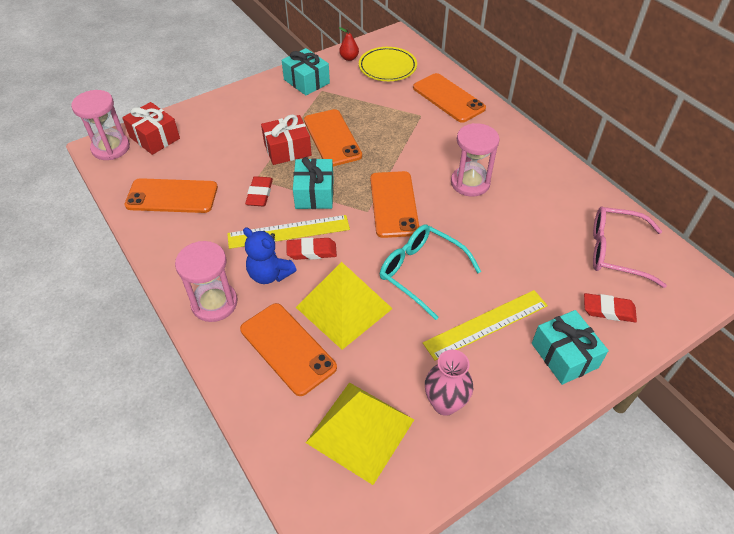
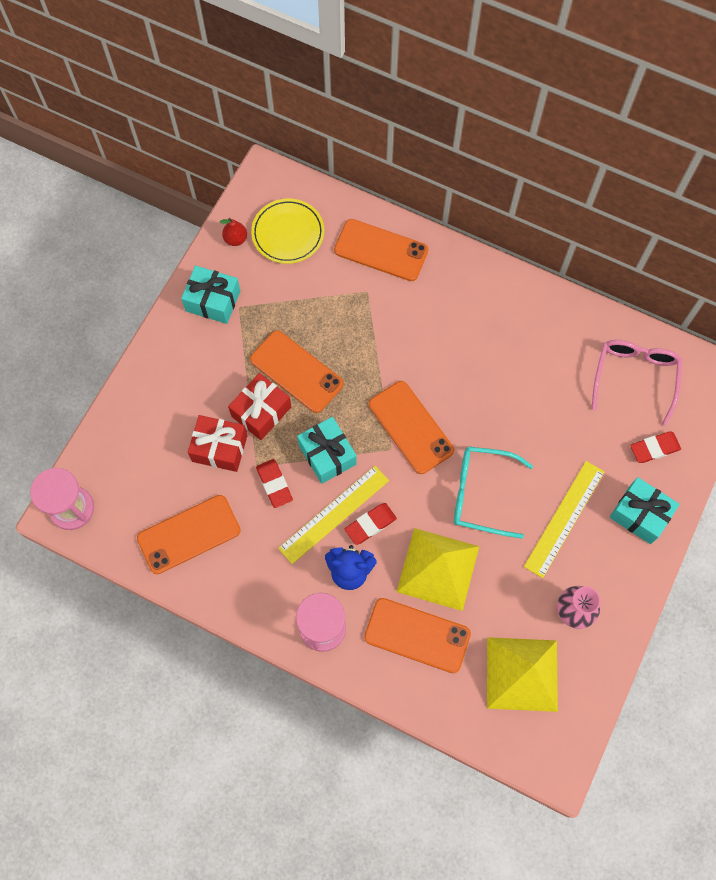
camera: 30 degrees left, 20 degrees up
(154, 138) = (108, 470): red gift -> red gift (219, 448)
(470, 183) = (466, 361): pink hourglass -> none
(617, 252) = (634, 378): pink glasses -> pink glasses turned 120 degrees clockwise

